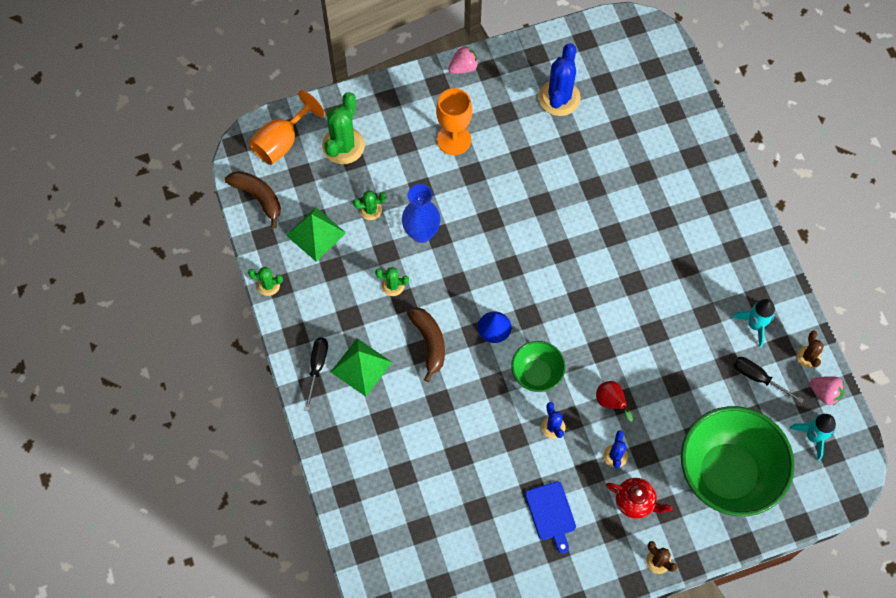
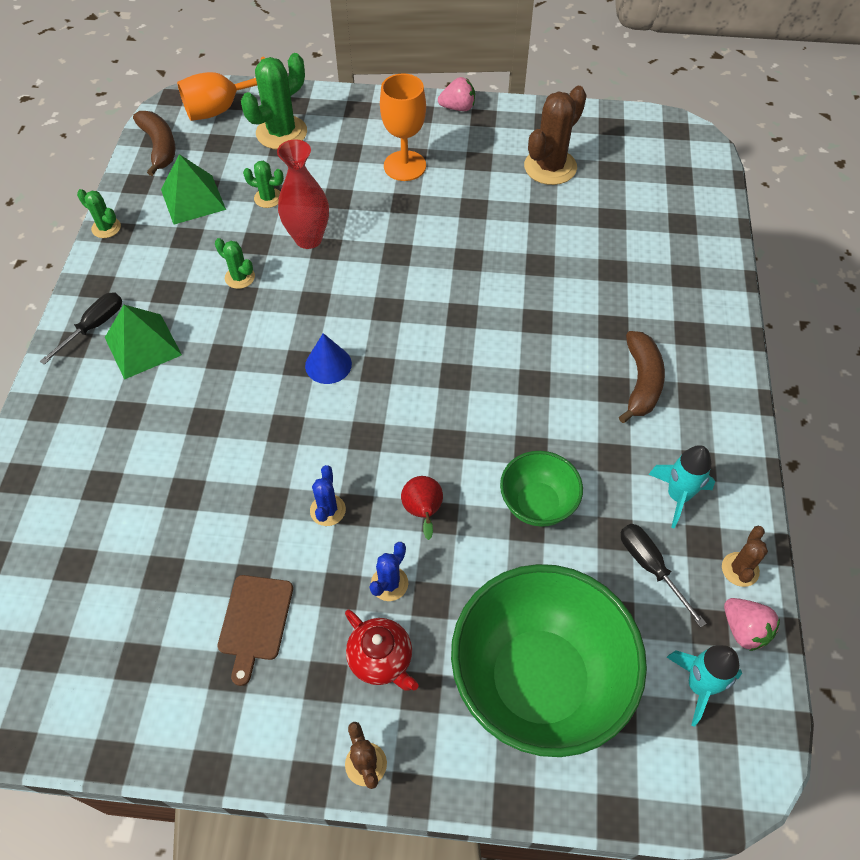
camera: 25 degrees right, 10 degrees down
(421, 233) = (308, 239): blue vase -> red vase
(429, 342) = (239, 351): brown banana -> brown banana (641, 382)
(536, 374) = (346, 438): green bowl -> green bowl (537, 504)
(551, 513) = (255, 621): blue cutting board -> brown cutting board
(559, 98) = (550, 167): blue cactus -> brown cactus

